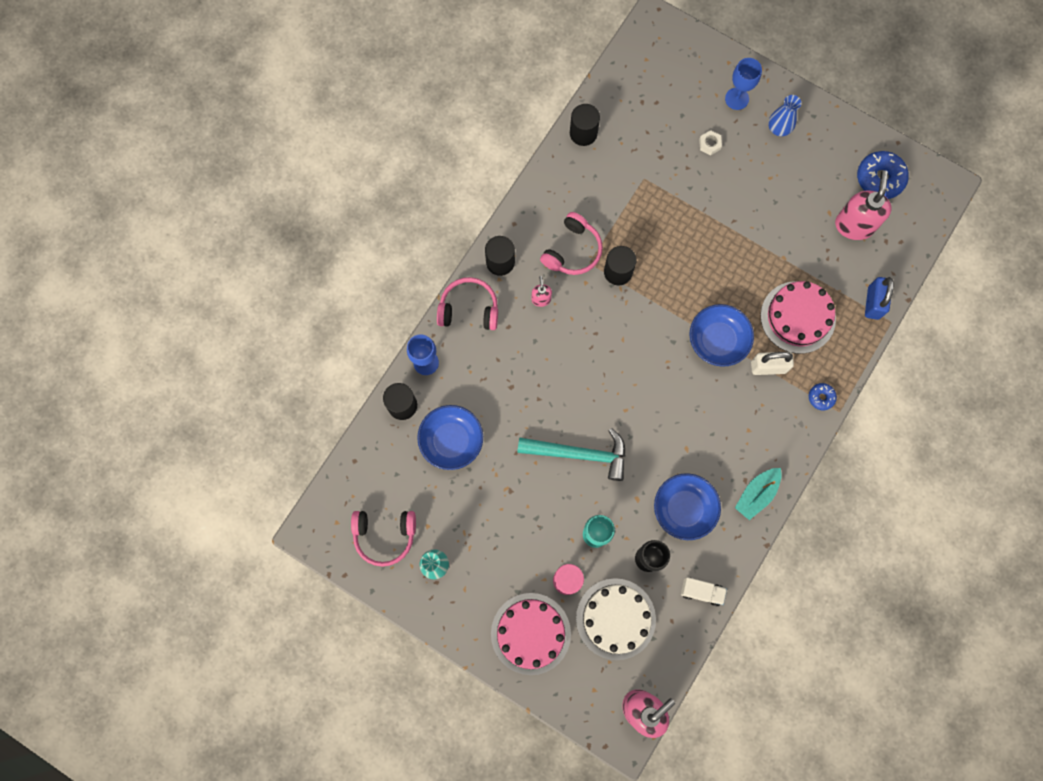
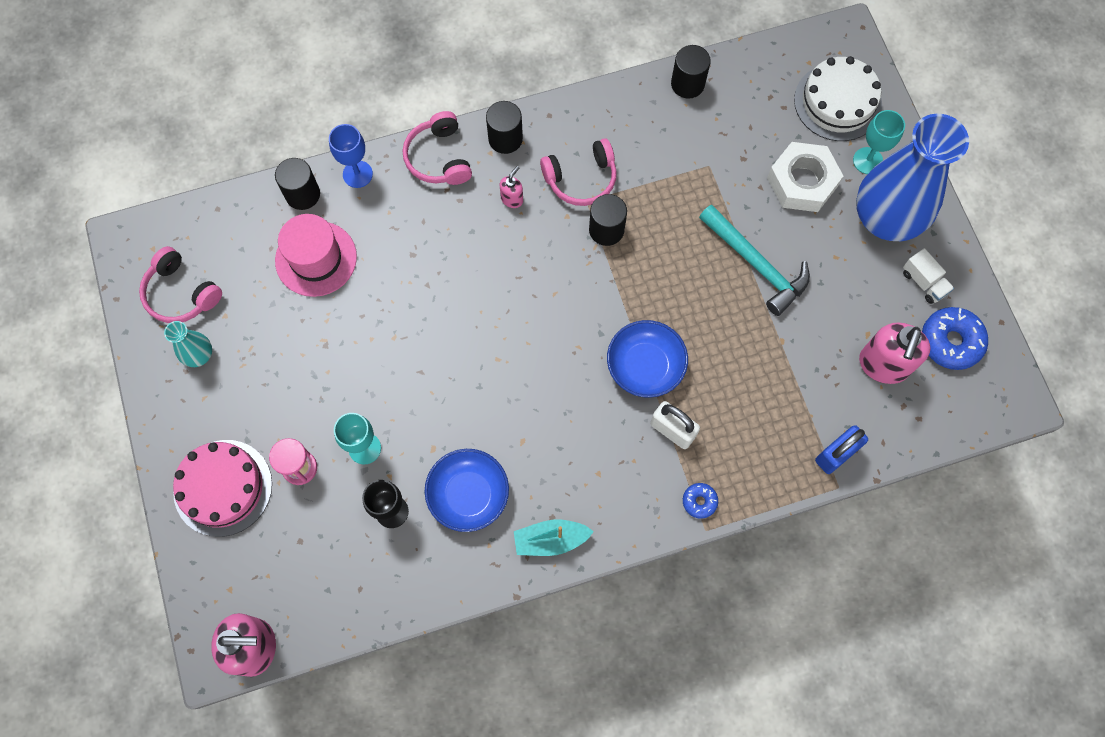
camera: 40 degrees right, 5 degrees down
(451, 440) = (316, 259): blue bowl -> pink hat
(469, 309) = (439, 157): pink headphones -> pink headphones turned 150 degrees counterclockwise
(579, 454) = (418, 364): turquoise hammer -> turquoise hammer (756, 265)
(615, 619) = (310, 541): white cake -> white cake (837, 102)
(701, 591) = (413, 586): white truck -> white truck (924, 282)
(709, 144) = (802, 182): white nut -> white nut, size x2.42
(737, 99) = (867, 161): blue goblet -> turquoise goblet
(778, 128) = (886, 218): blue vase -> blue vase, size x2.34
(798, 317) = (745, 407): pink cake -> none
(854, 225) = (883, 365): pink soap dispenser -> pink soap dispenser turned 150 degrees clockwise

